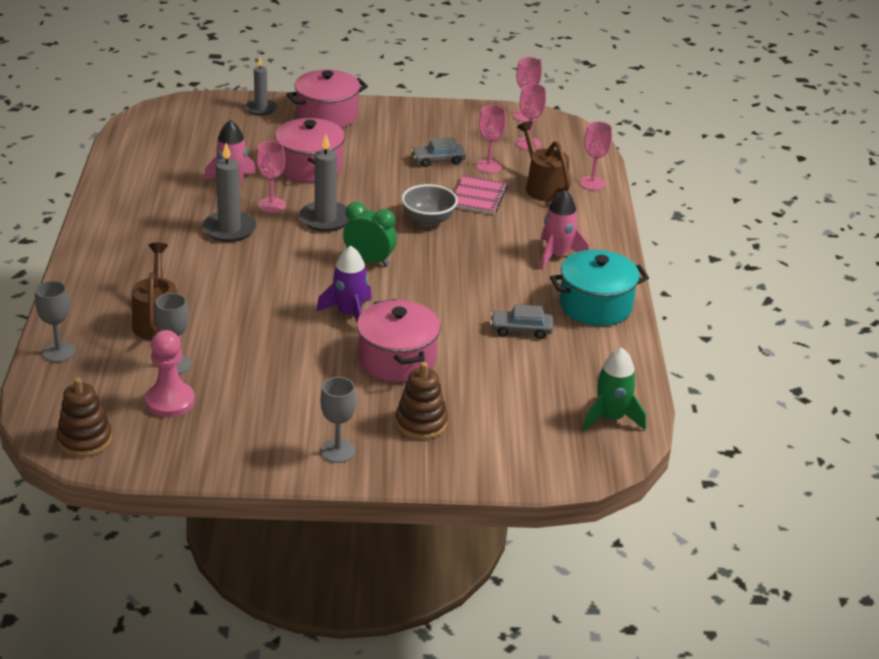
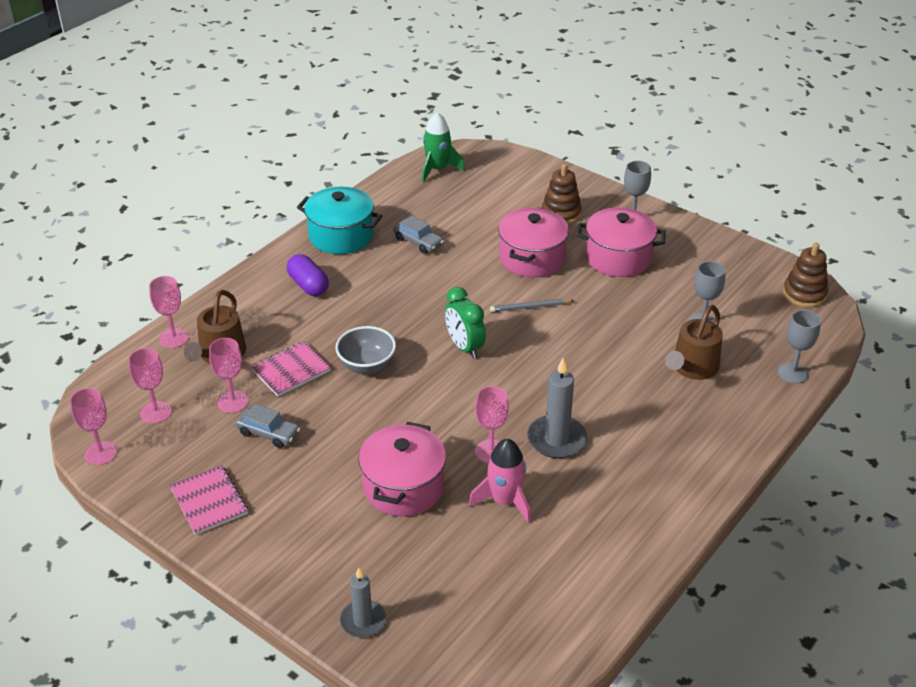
camera: 140 degrees left, 5 degrees up
(170, 401) = (725, 296): pink pawn -> none
(325, 219) = (456, 410): grey candle -> none
(327, 116) = (301, 564): pink pot -> pink pot (618, 258)
(349, 314) = (530, 307): purple rocket -> grey pencil
(423, 120) = (209, 501): none -> pink notebook
(557, 255) = (308, 285): pink rocket -> purple capsule

